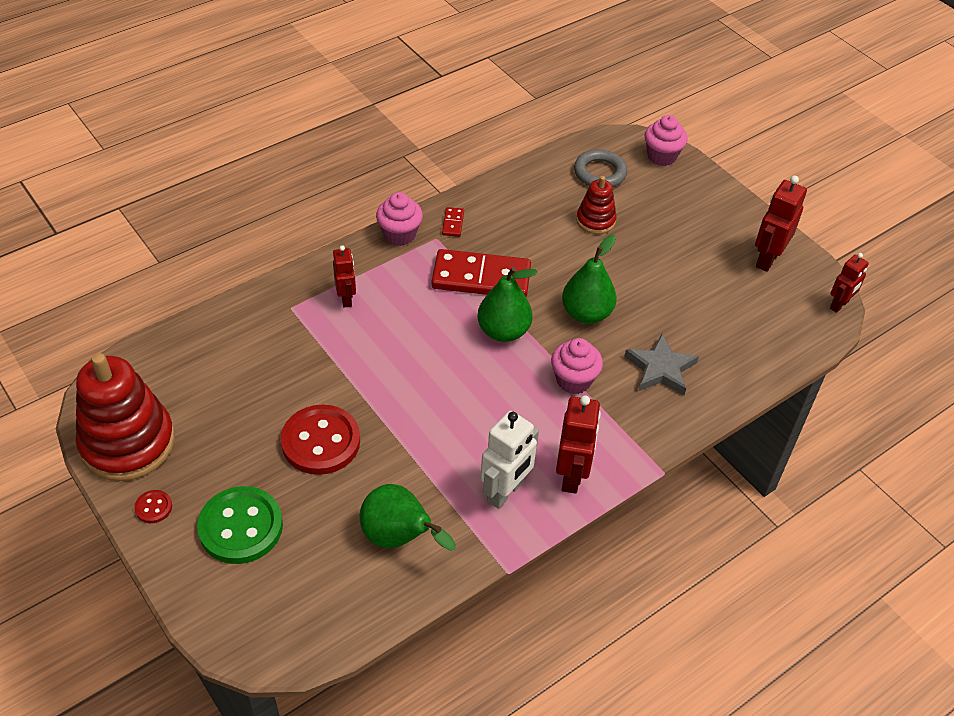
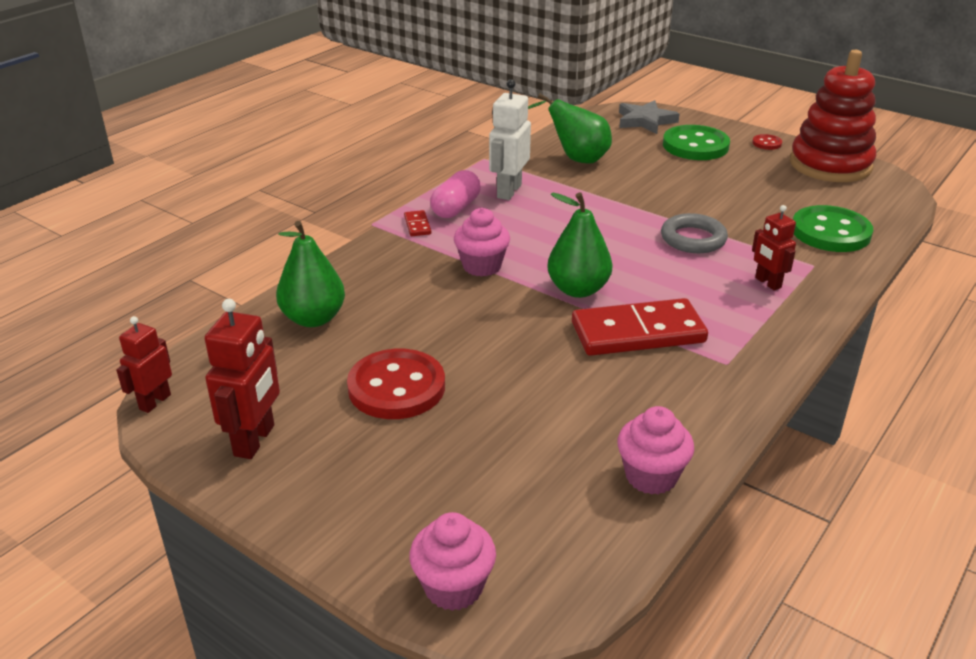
camera: 165 degrees right, 15 degrees down
(237, 341) = (830, 232): none -> green button
(321, 442) = (683, 190): red button -> red button (396, 387)
(399, 234) = (775, 356): pink cupcake -> pink cupcake (651, 476)
(453, 223) = (721, 385): red domino -> red domino (417, 225)
(572, 476) = (456, 208): red robot -> pink capsule
(586, 313) = (492, 324): green pear -> green pear (313, 318)
(595, 220) = (527, 437): red stacking toy -> none
(599, 173) = (553, 520): grey ring -> grey ring (693, 239)
(660, 369) = (390, 292): grey star -> grey star (645, 121)

